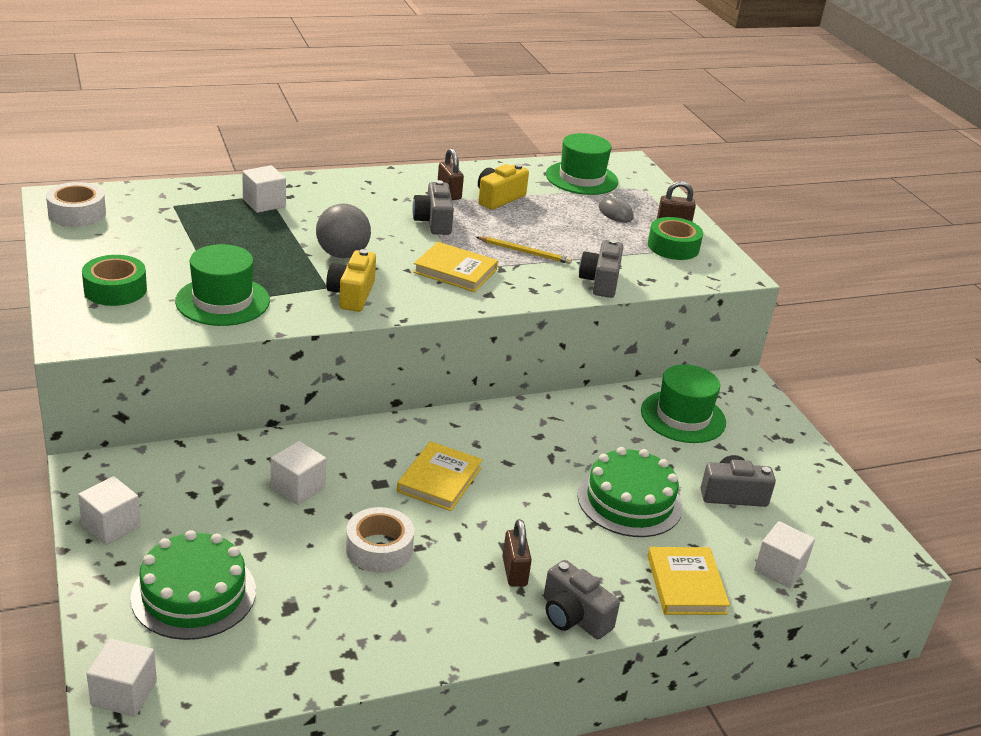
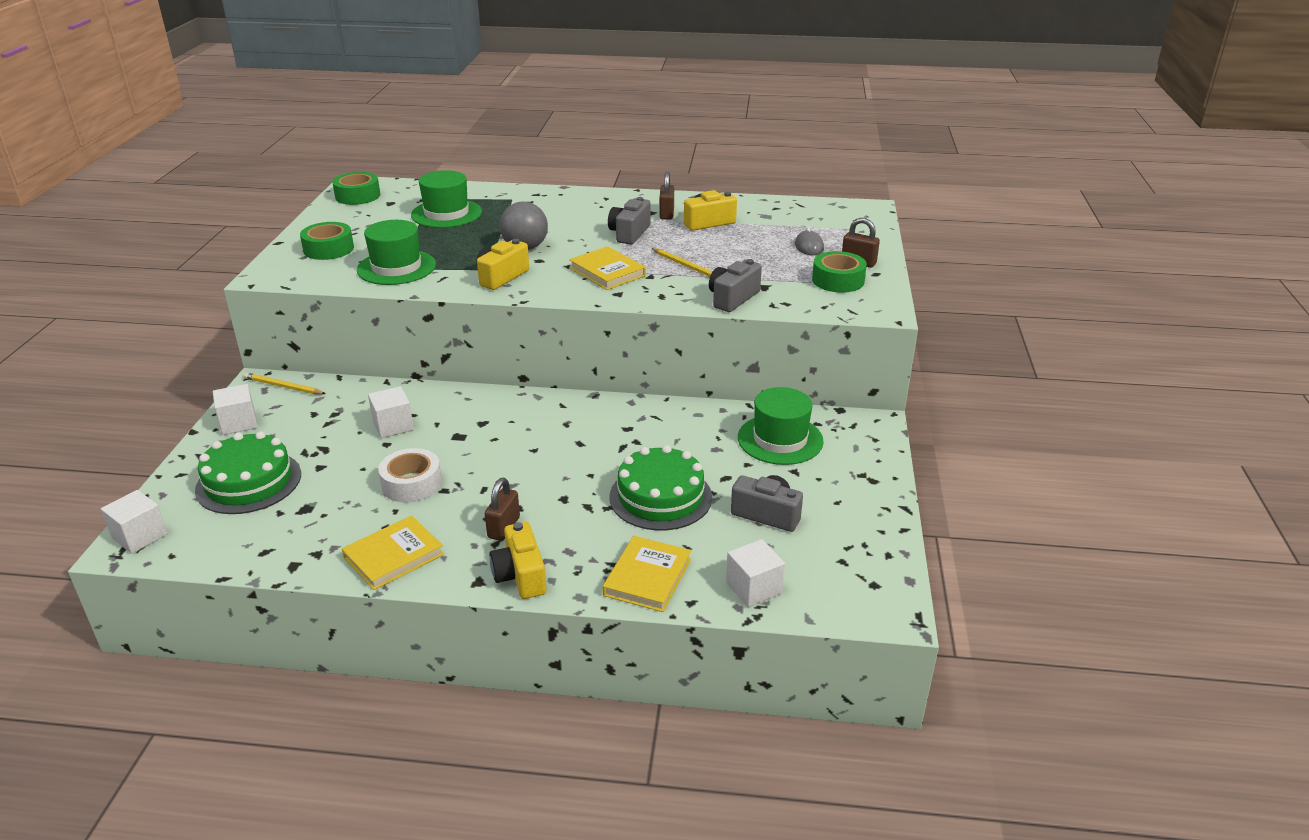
camera: 30 degrees right, 0 degrees up
(77, 213) = (357, 196): white tape -> green tape
(124, 468) = (283, 386): none -> yellow pencil
(264, 203) = (503, 204): white cube -> none
(439, 480) = (509, 444): yellow book -> yellow book (394, 556)
(574, 616) = (520, 575): grey camera -> yellow camera
(581, 178) = (805, 216): green hat -> green hat (446, 213)

